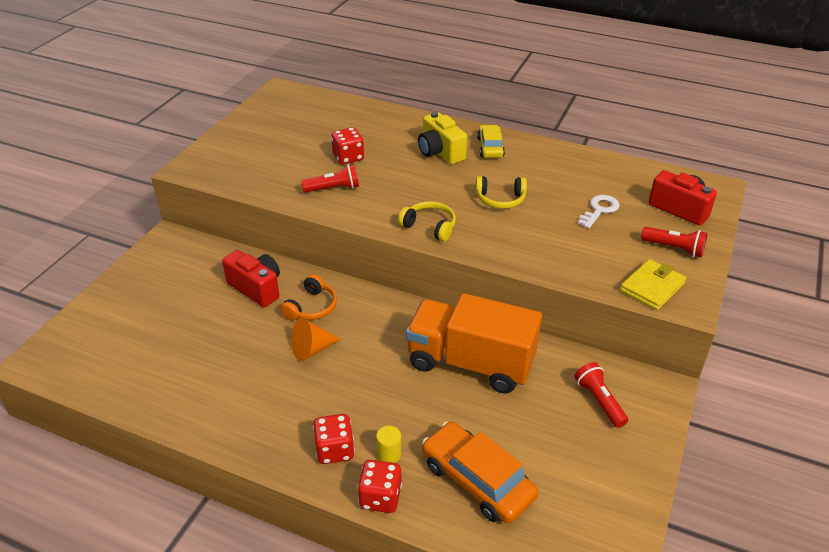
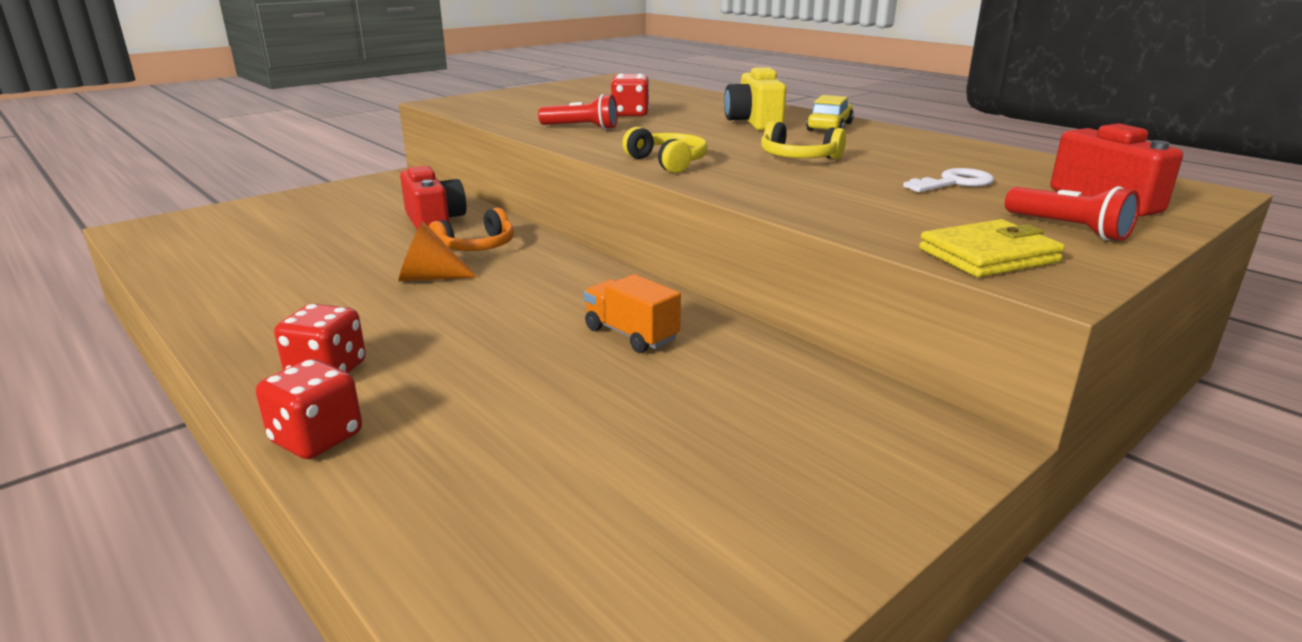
camera: 25 degrees right, 15 degrees down
(389, 454) = (394, 395): yellow cylinder -> none
(470, 363) = (631, 334): orange truck -> orange truck, size x0.47
(477, 480) = (490, 464): orange car -> none
(599, 401) = (815, 427): red flashlight -> none

